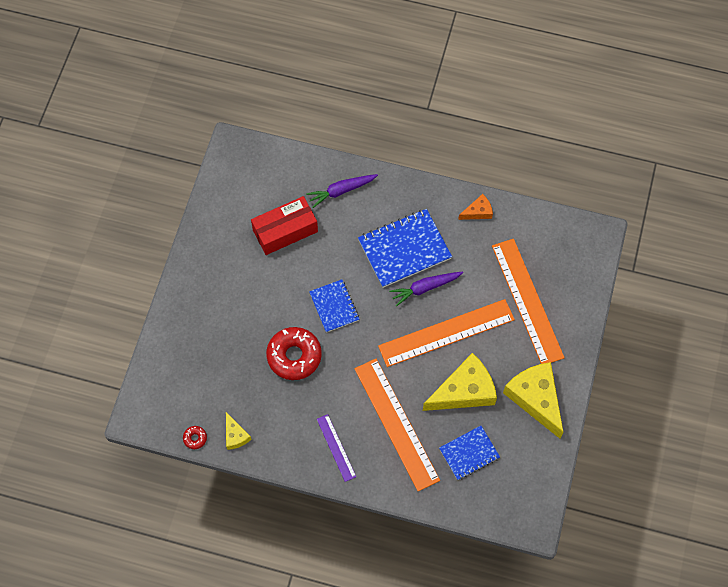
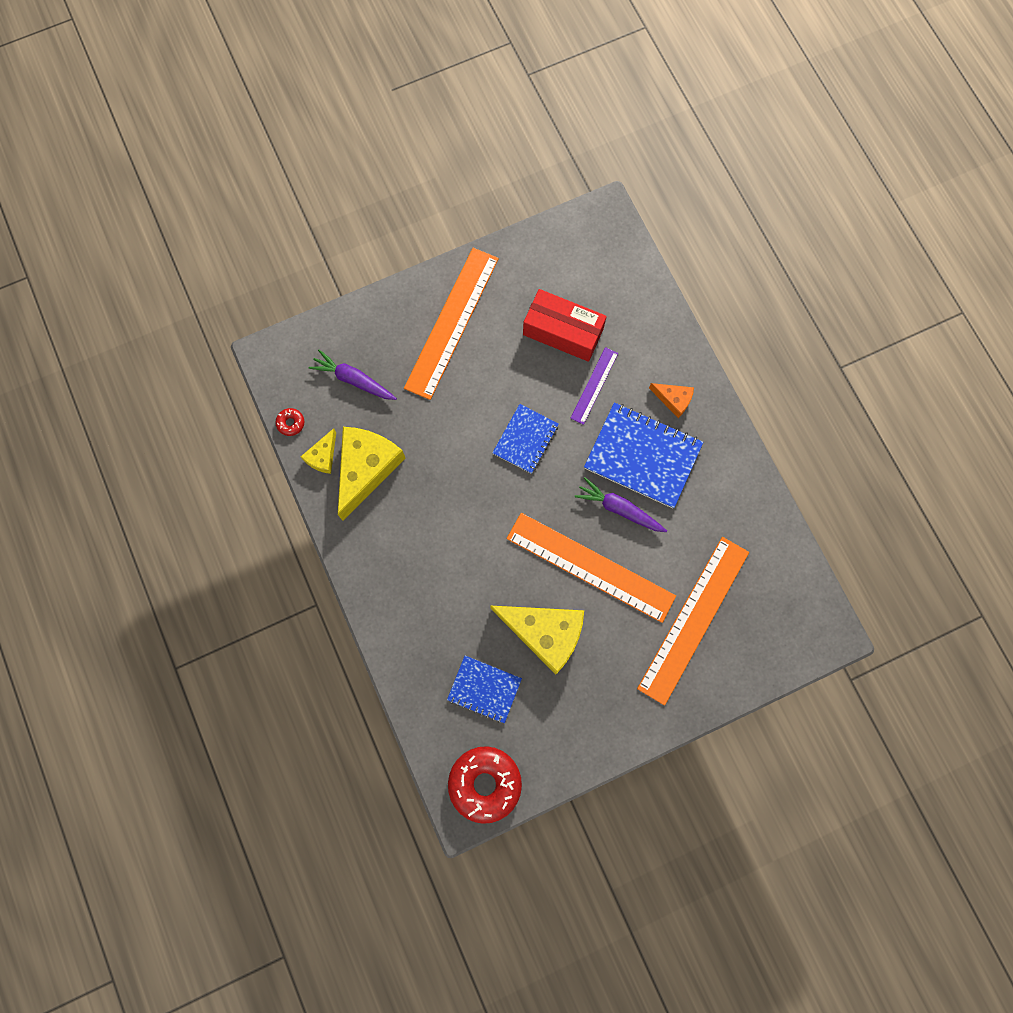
camera: 50 degrees right, 10 degrees up
(294, 356) = (444, 444): red donut -> red donut (485, 783)
(336, 447) = (386, 557): purple ruler -> purple ruler (594, 385)
(341, 191) = (650, 348): purple carrot -> purple carrot (353, 380)
(396, 423) = (457, 594): orange ruler -> orange ruler (452, 322)
(478, 212) = (746, 494): orange cheese -> orange cheese (673, 400)
(535, 398) = (596, 710): yellow cheese -> yellow cheese (366, 469)

